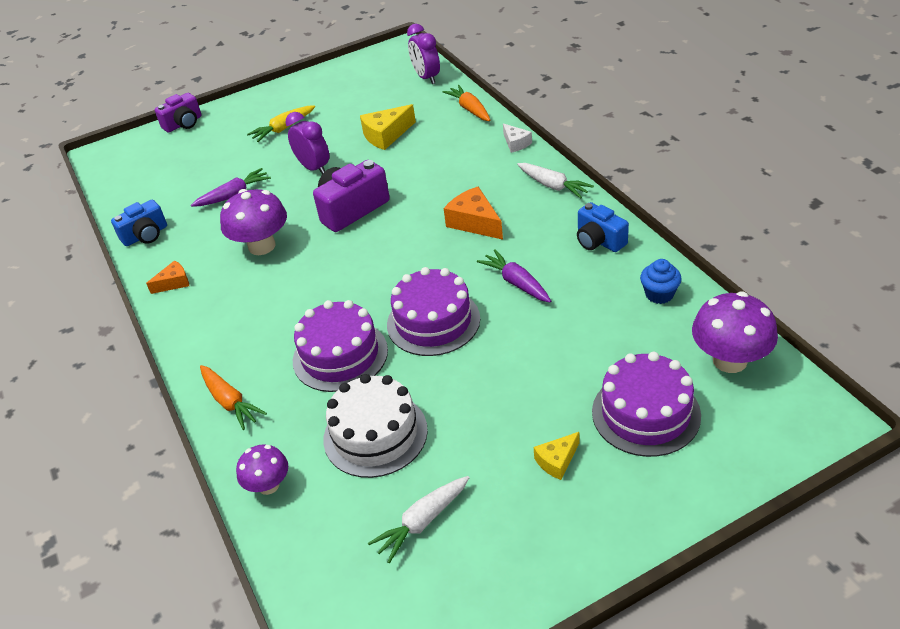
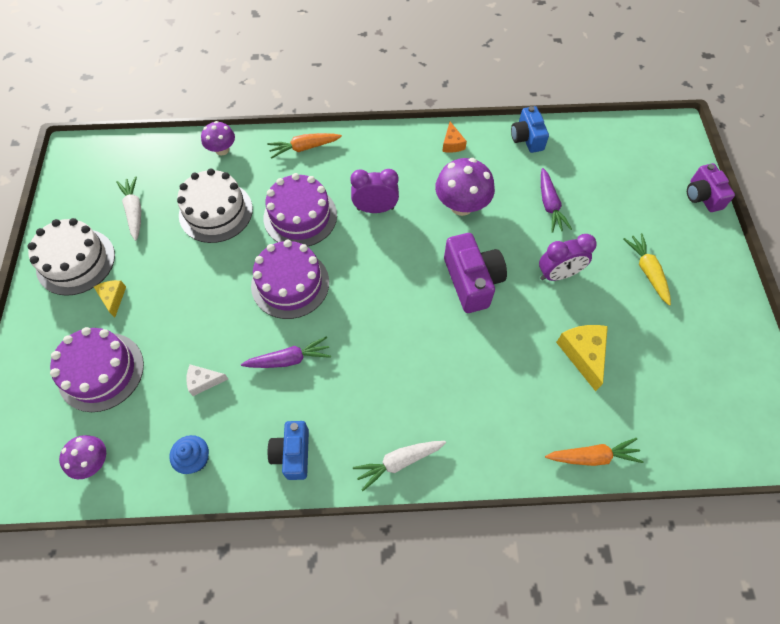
camera: 110 degrees right, 20 degrees up
(426, 77) = (692, 444): purple clock -> purple clock (375, 209)
(474, 222) = (389, 366): orange cheese -> none
(516, 143) = (495, 468): white cheese -> white cheese (204, 381)
(538, 536) = (76, 261): none -> white cake
(599, 241) = (293, 454): blue camera -> blue camera turned 75 degrees counterclockwise
(730, 360) = (93, 461): purple mushroom -> purple mushroom, size x0.60

